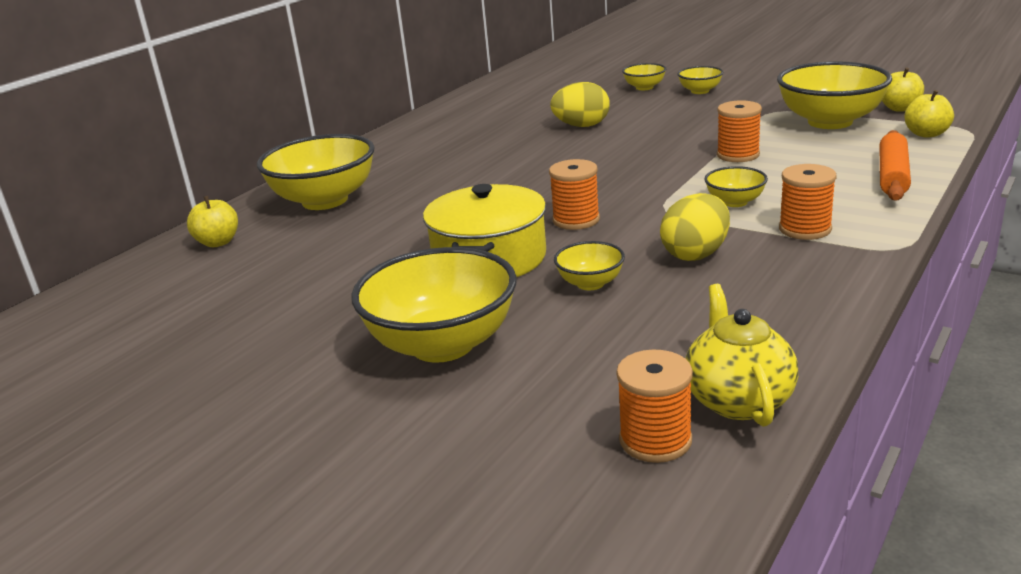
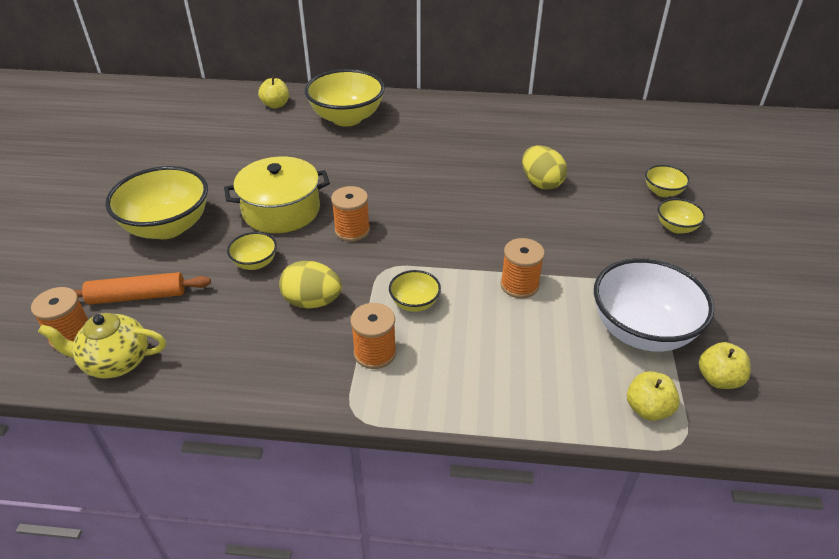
camera: 60 degrees right, 15 degrees up
(738, 399) = (116, 362): yellow teapot -> yellow teapot turned 150 degrees counterclockwise
(830, 122) = (642, 330): yellow bowl -> white bowl
(892, 175) = (517, 394): orange rolling pin -> orange rolling pin (137, 296)

